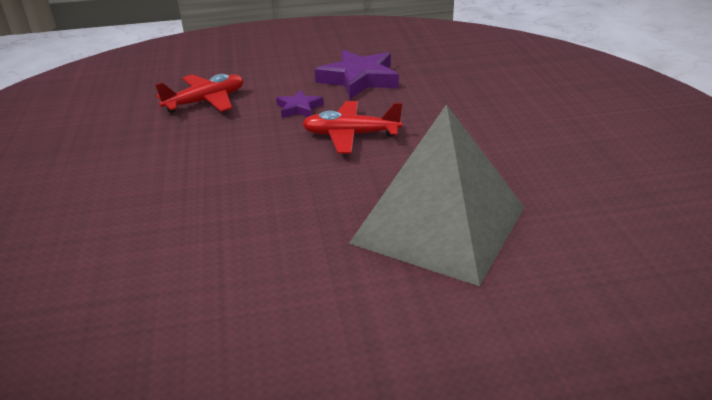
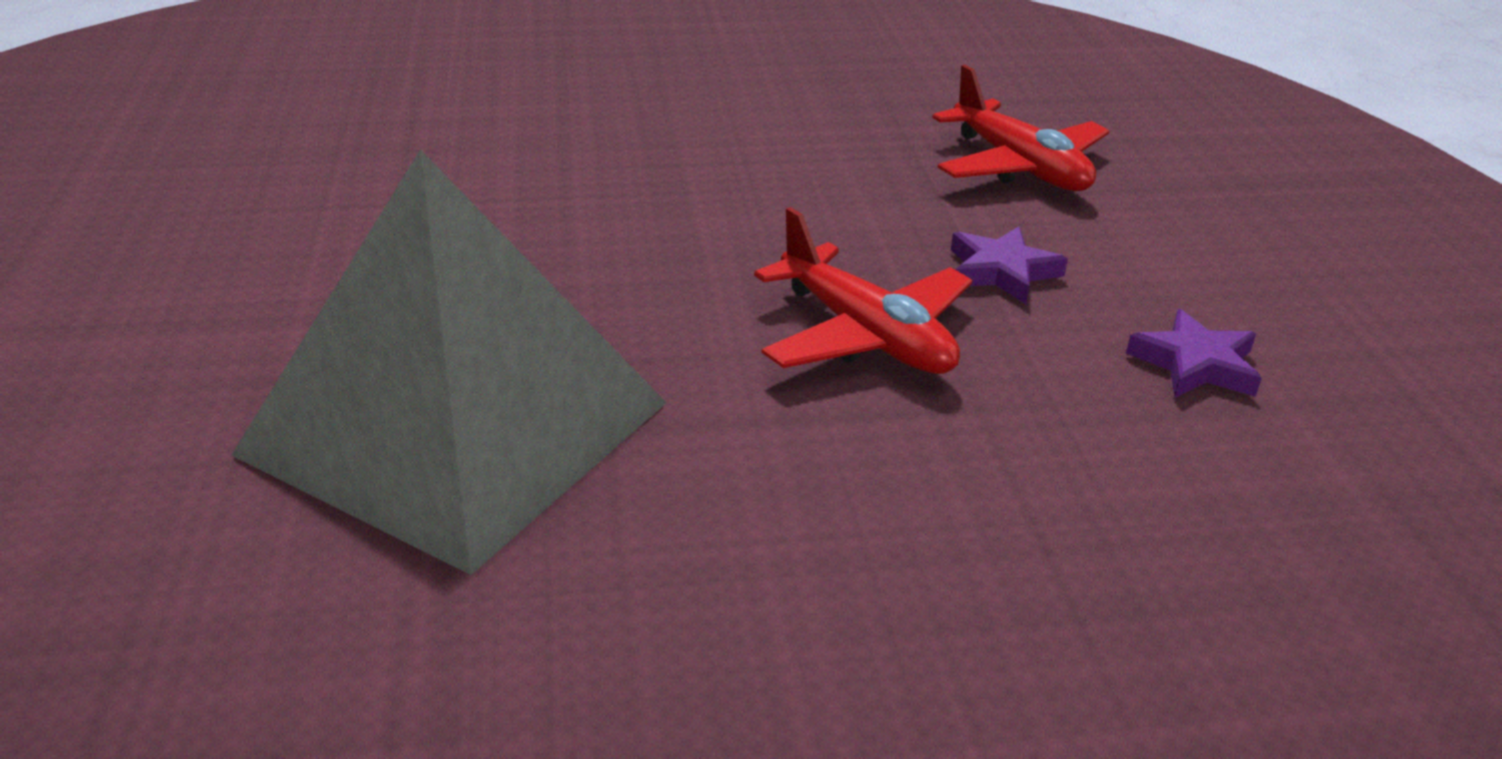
camera: 90 degrees right, 0 degrees up
(350, 135) = (866, 335): red plane -> red plane turned 135 degrees clockwise
(359, 79) = (1195, 364): purple star -> purple star, size x0.53

